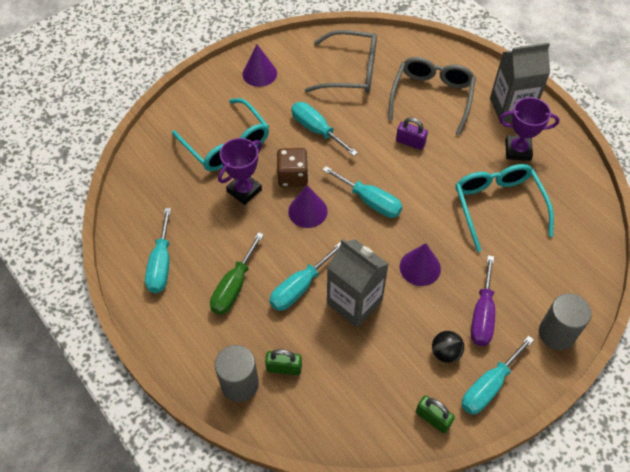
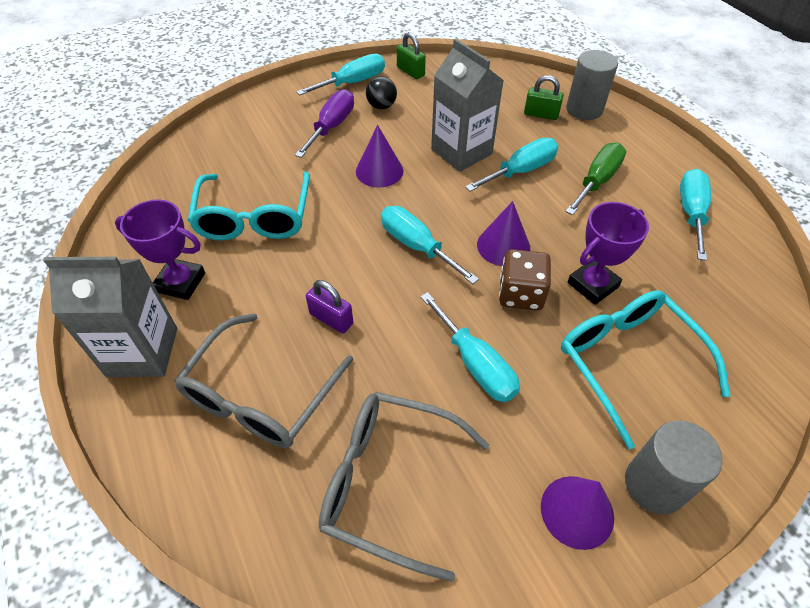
camera: 170 degrees left, 5 degrees down
(556, 333) = (268, 106): grey cylinder -> grey cylinder (654, 485)

